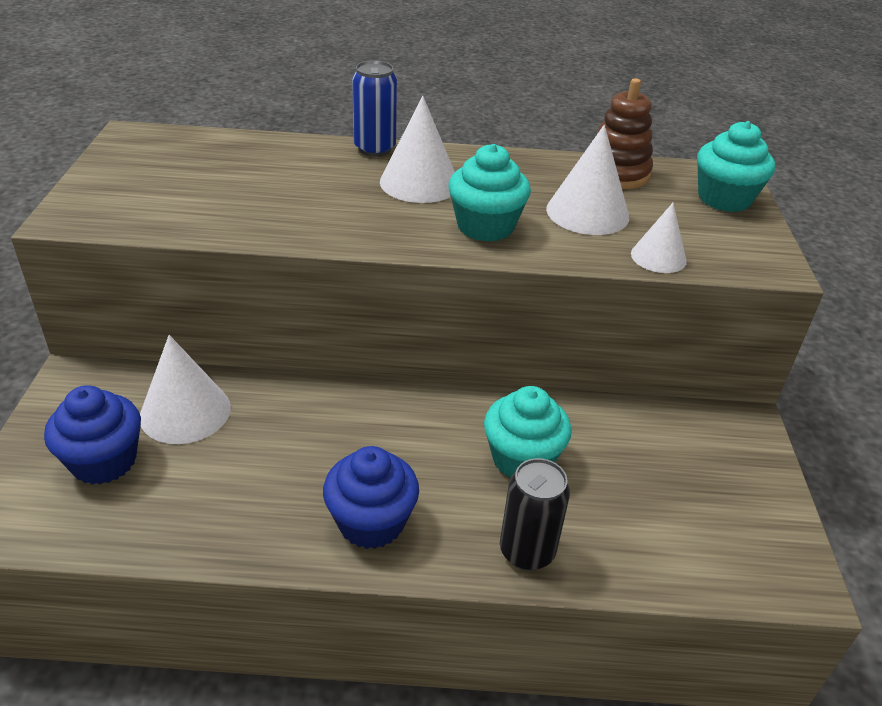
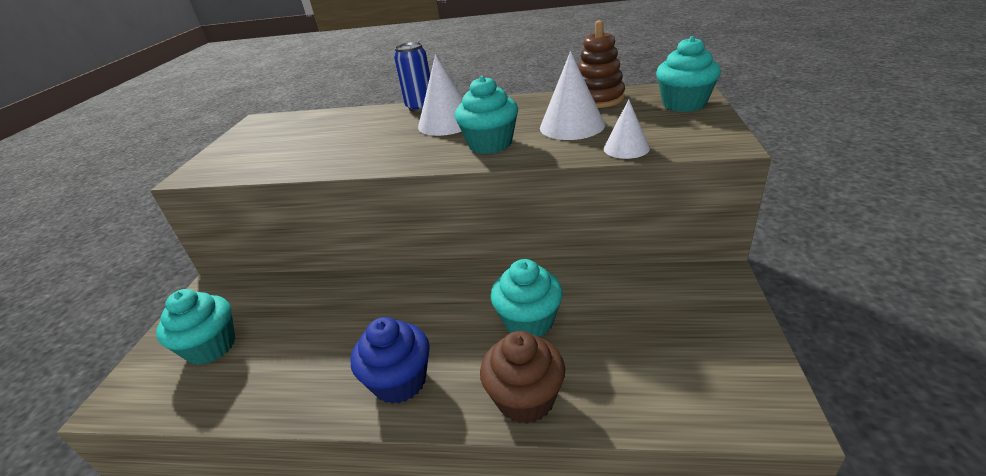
camera: 10 degrees right, 5 degrees down
(104, 461) = (211, 347): blue cupcake -> turquoise cupcake
(185, 412) = (278, 306): white cone -> none
(527, 551) = (525, 399): black can -> brown cupcake

